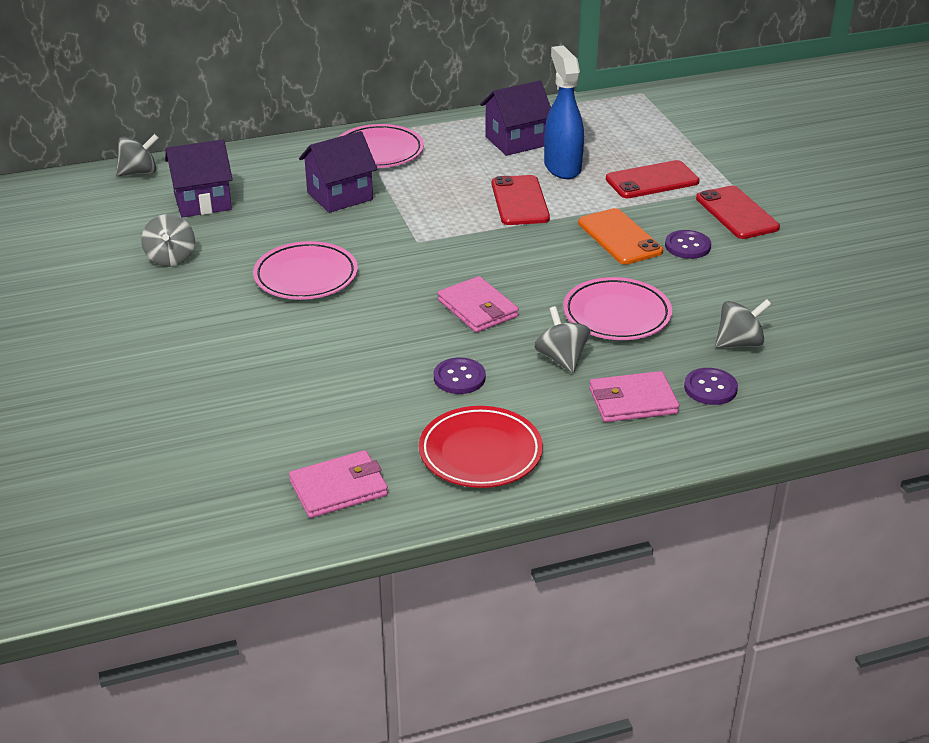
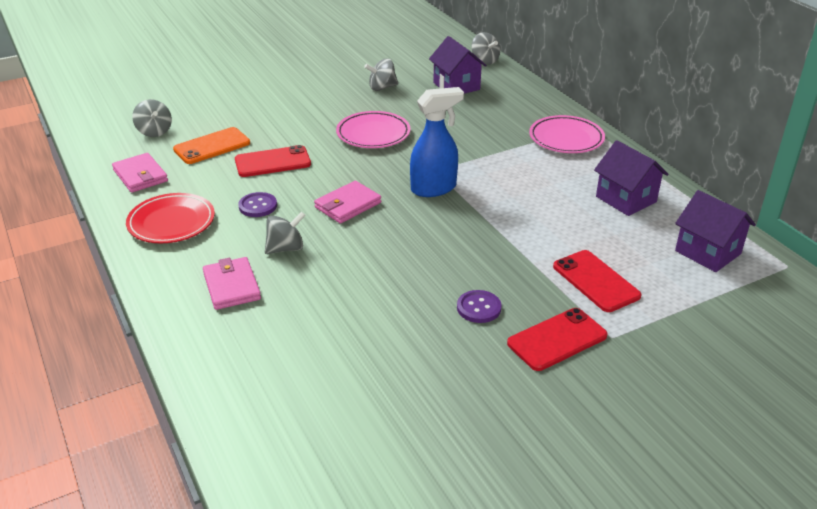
camera: 80 degrees right, 0 degrees up
(340, 196) = (488, 132): purple house -> purple house (708, 252)
(519, 201) = (519, 210): red phone -> red phone (272, 162)
(562, 167) = (592, 227): blue spray bottle -> blue spray bottle (434, 188)
(616, 315) = (352, 272): pink plate -> none
(619, 237) = (479, 267): orange phone -> orange phone (212, 146)
(710, 388) = (251, 327): purple button -> none
(739, 343) = (320, 343): grey spinning top -> grey spinning top (154, 132)

